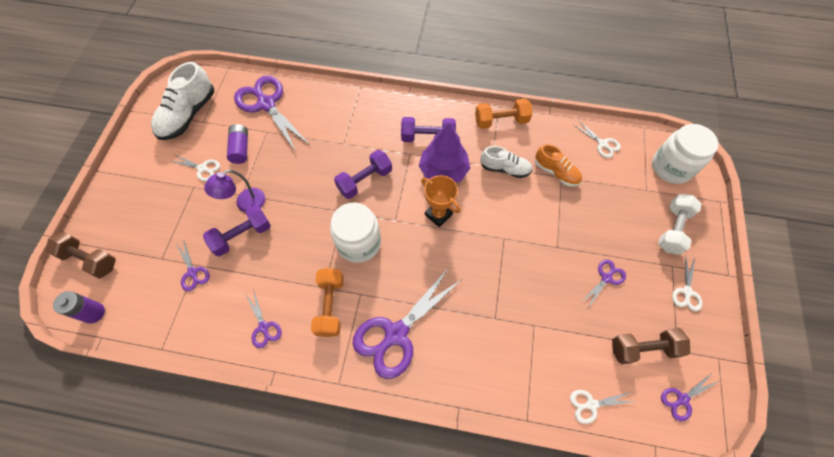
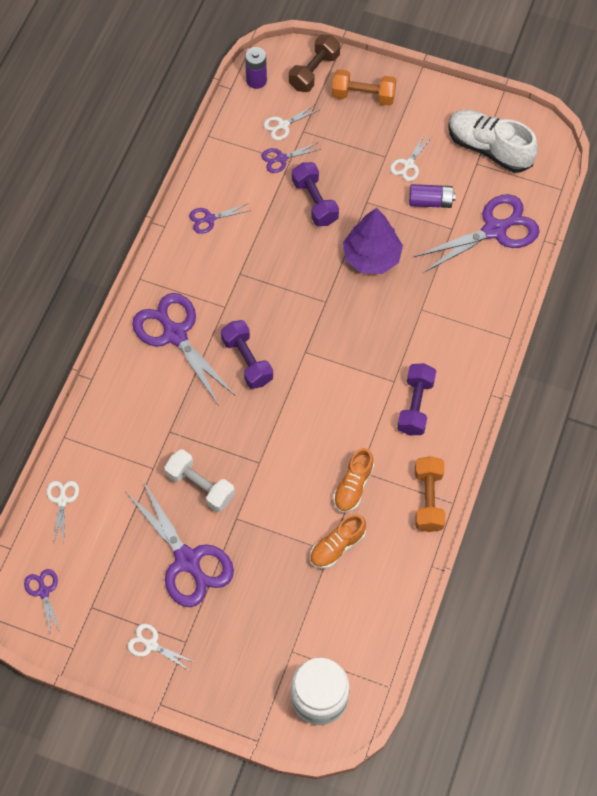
camera: 100 degrees right, 0 degrees up
(245, 204) = (354, 205): purple lamp -> none
(330, 306) = (218, 278): orange dumbbell -> orange dumbbell (363, 96)
(359, 243) = (283, 312): white jar -> none
(365, 180) = (363, 327): purple dumbbell -> purple dumbbell (247, 361)
(438, 214) = (303, 398): orange trophy -> none
(443, 171) = (362, 415): purple tree -> purple tree (371, 257)
(505, 169) = (353, 486): white shoe -> orange shoe
(602, 144) = (371, 619): white scissors -> white scissors (283, 125)
(606, 278) = (187, 560): purple scissors -> purple scissors, size x2.10
(643, 348) = (102, 572): brown dumbbell -> none
(672, 229) = (231, 662): white dumbbell -> white dumbbell (200, 486)

